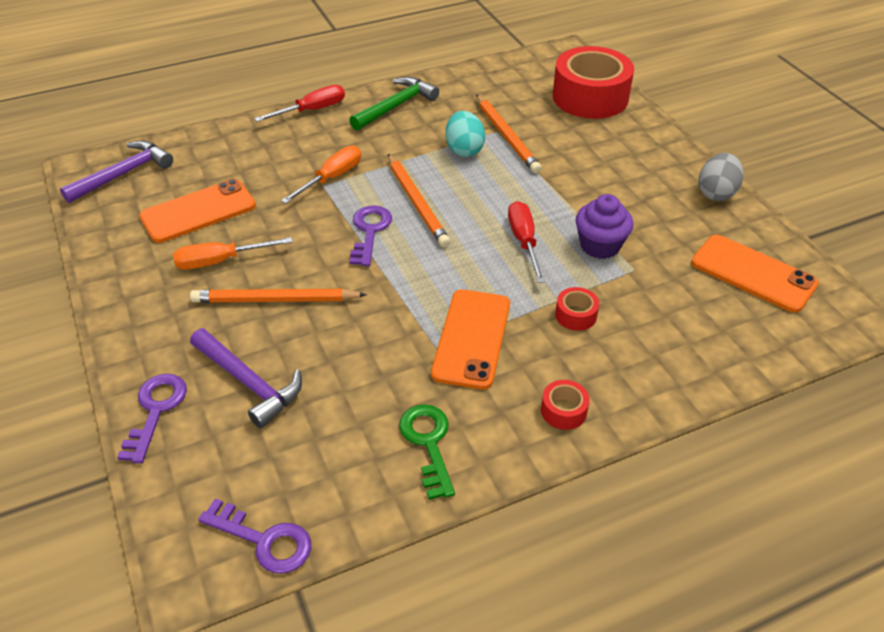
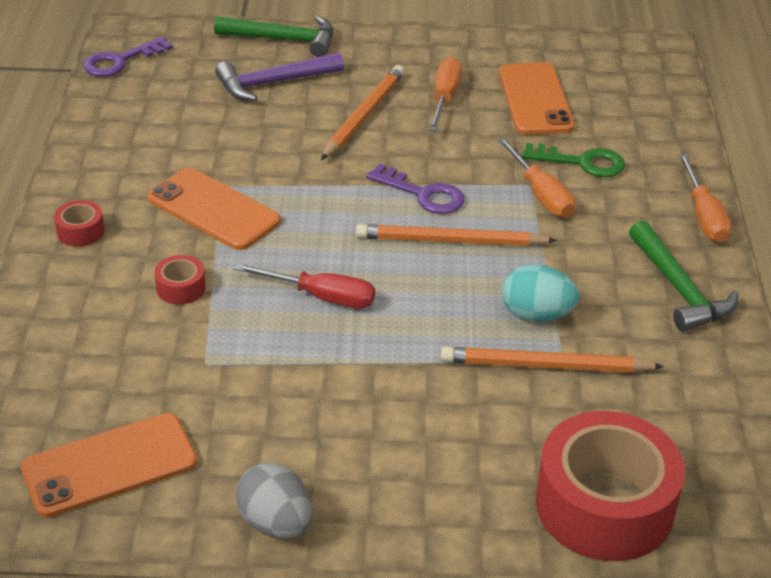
camera: 115 degrees right, 5 degrees down
(123, 174) = (632, 68): purple hammer -> none
(156, 411) = (283, 39): purple key -> green hammer
(312, 110) = (703, 215): red screwdriver -> orange screwdriver
(428, 443) = (124, 149): green key -> green key (582, 162)
(600, 245) = (266, 354): purple cupcake -> none

